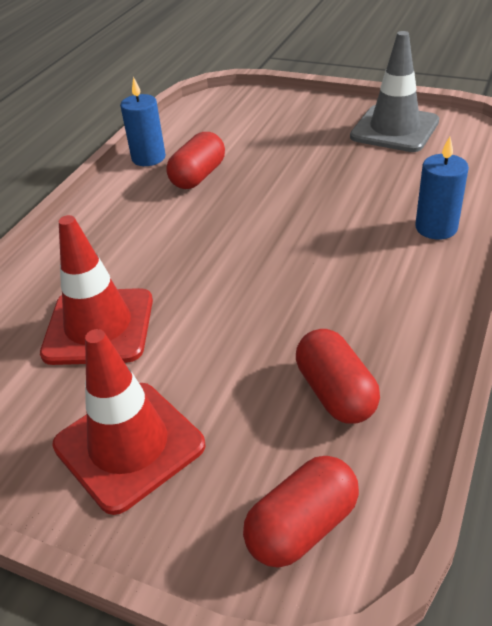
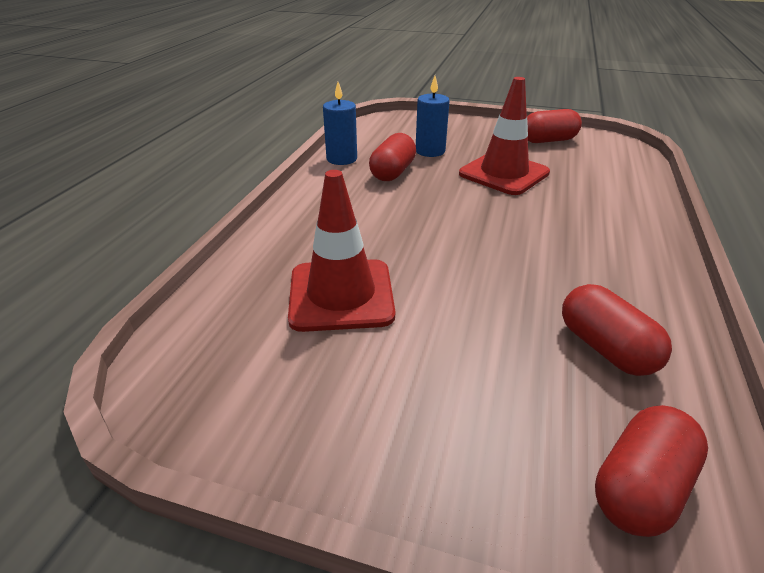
camera: 10 degrees left, 5 degrees down
(129, 445) = (413, 409): red traffic cone -> red traffic cone (504, 173)
(394, 129) = (548, 140): grey traffic cone -> red capsule
(436, 228) = (622, 209): blue candle -> blue candle (430, 151)

